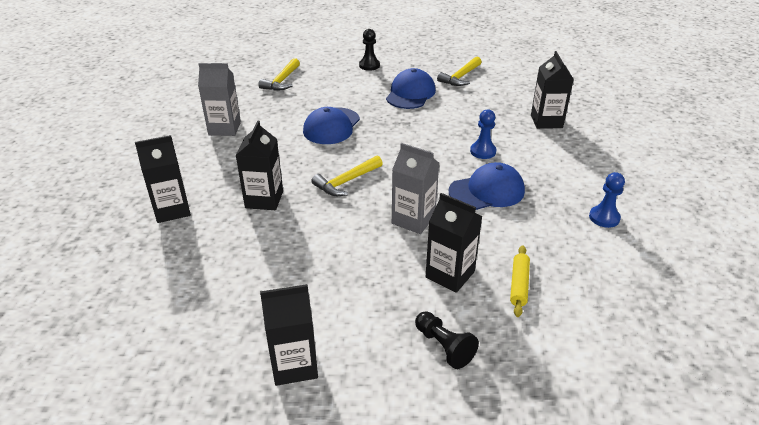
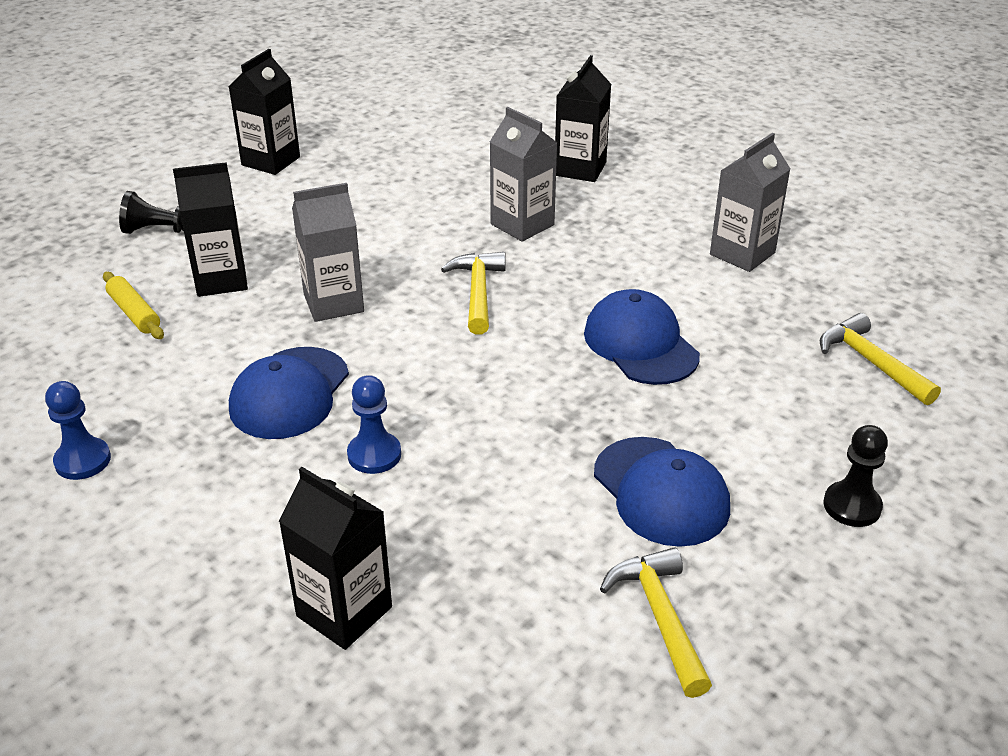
camera: 130 degrees right, 0 degrees up
(264, 199) = (522, 224): black carton -> grey carton

